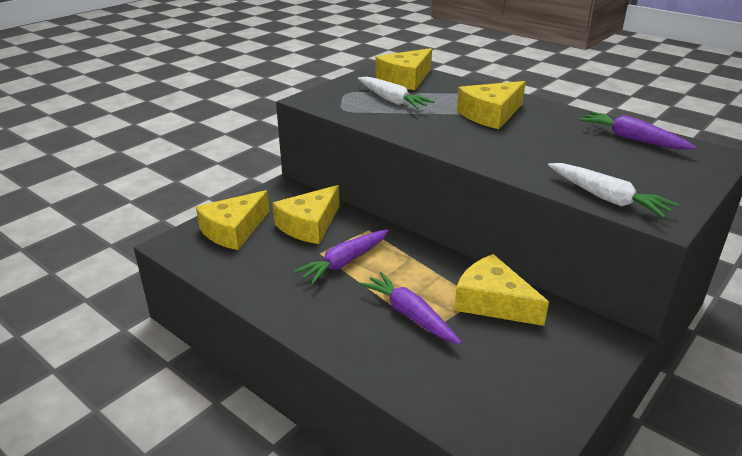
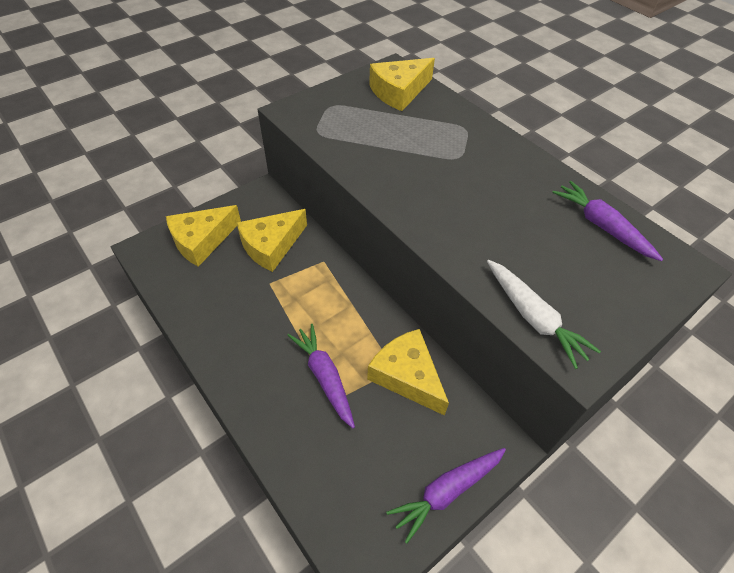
camera: 10 degrees right, 20 degrees up
(344, 262) = (288, 299): purple carrot -> purple carrot (447, 491)
(392, 100) = (372, 124): white carrot -> none
(491, 114) = (465, 162): yellow cheese -> none

